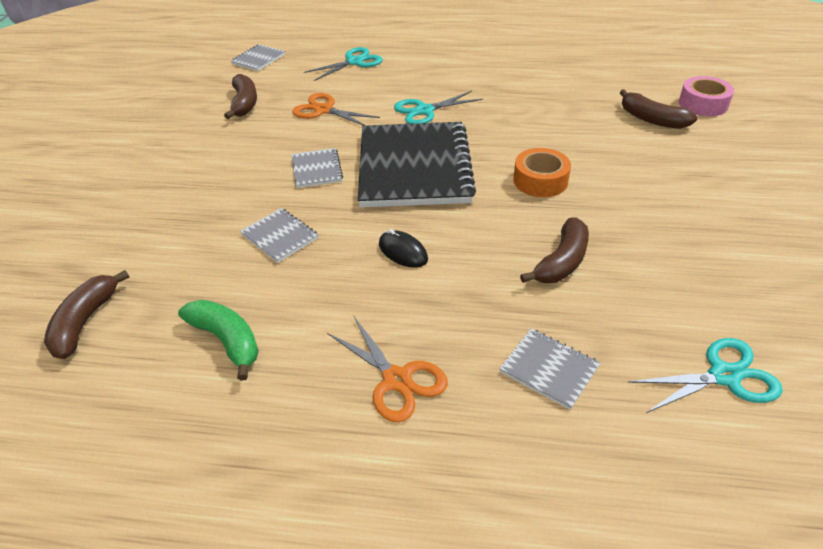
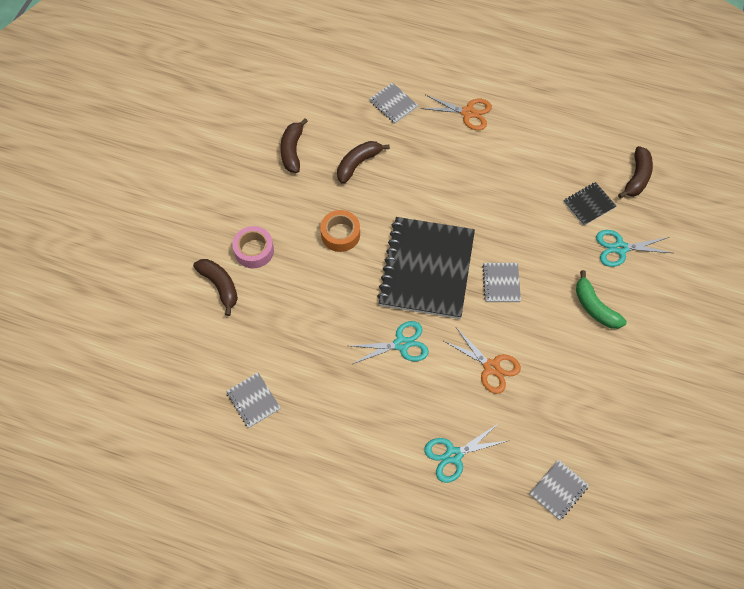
camera: 170 degrees left, 20 degrees up
(181, 269) = (589, 205): none -> black notebook
(227, 340) = (554, 150): green banana -> green banana (595, 307)
(244, 103) = (566, 397): brown banana -> brown banana (292, 150)
(280, 236) = (528, 219): grey notebook -> grey notebook (253, 401)
(397, 380) = (468, 113): orange scissors -> orange scissors turned 135 degrees clockwise
(403, 252) = (450, 190): black mouse -> none
(703, 104) = (165, 297): pink tape -> pink tape (254, 250)
(724, 376) = (314, 86): turquoise scissors -> turquoise scissors (620, 248)

